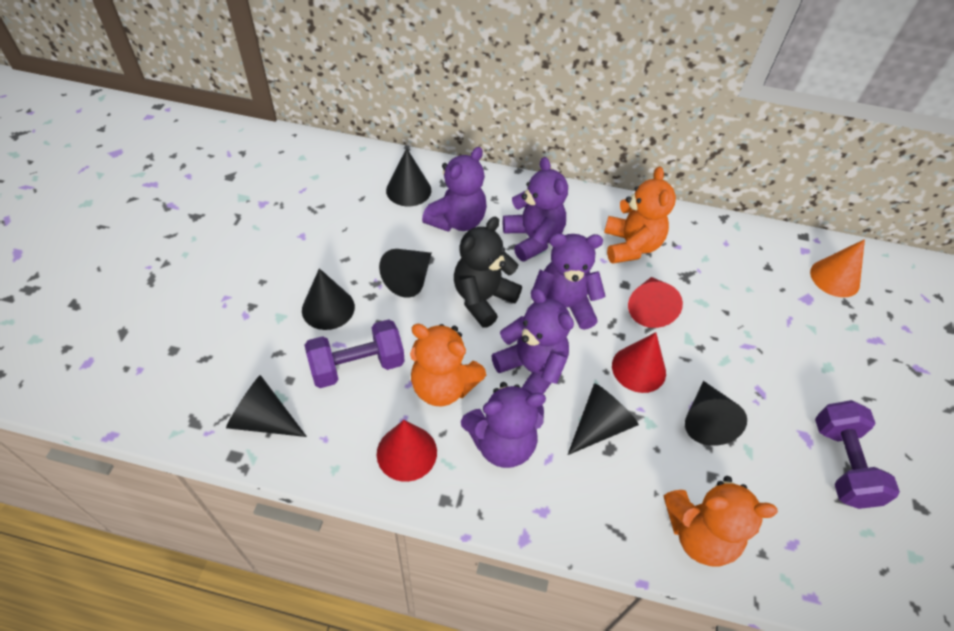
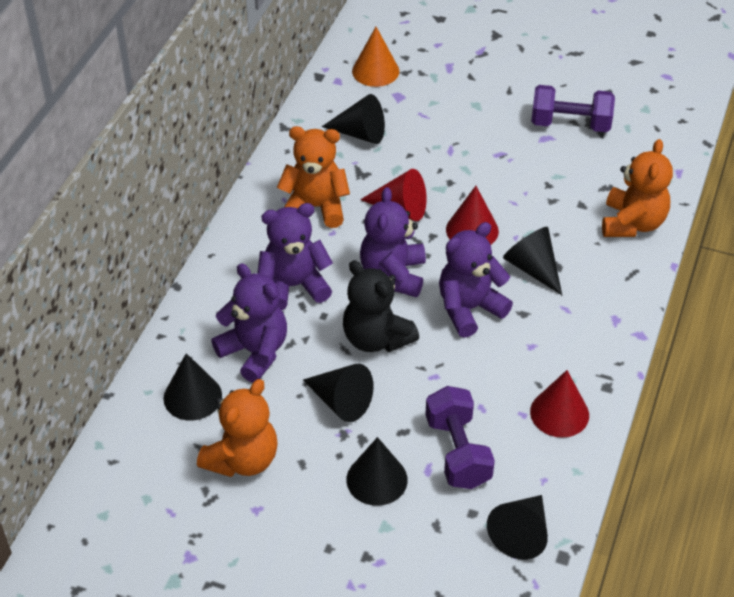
camera: 80 degrees left, 5 degrees down
(443, 386) = (486, 380): orange teddy bear -> orange teddy bear (242, 459)
(502, 443) = (550, 340): purple teddy bear -> none
(705, 420) = (528, 196): black cone -> black cone (360, 133)

